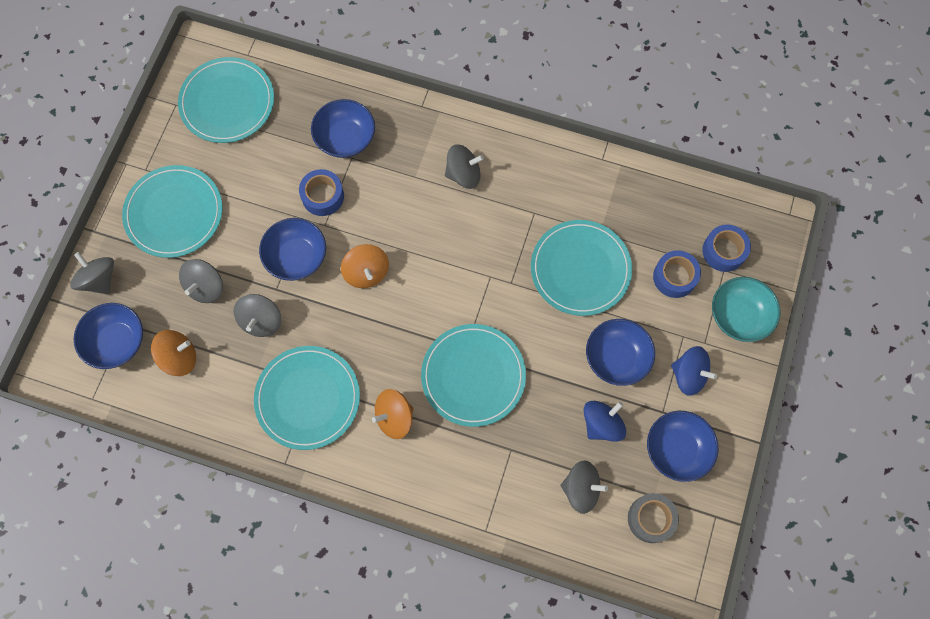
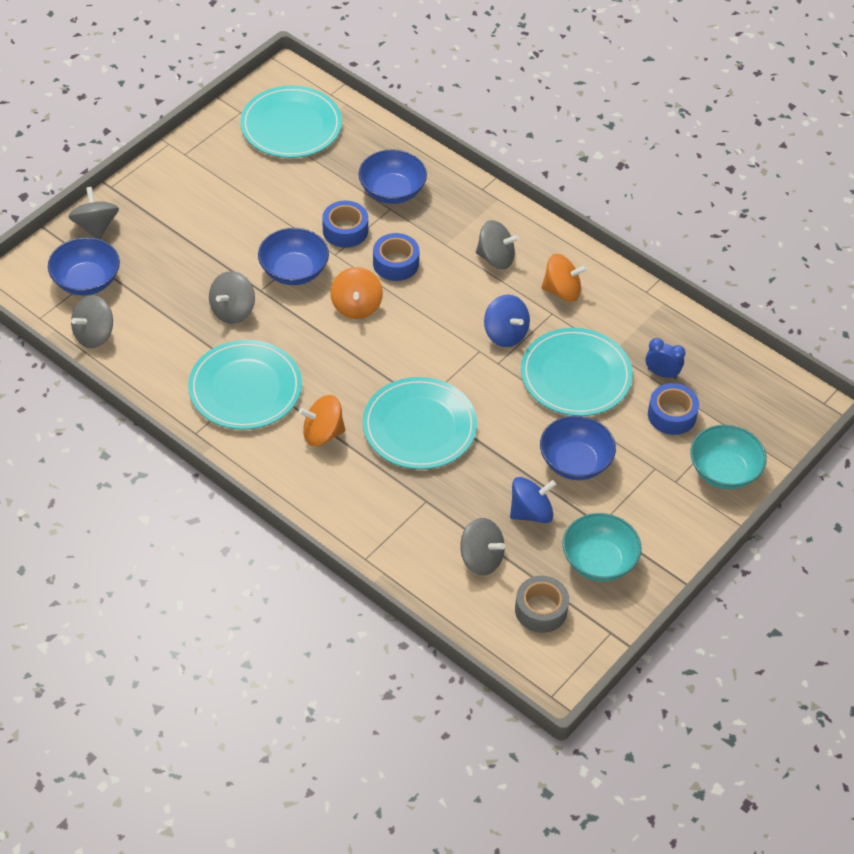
camera: 20 degrees right, 20 degrees down
(174, 213) = (194, 197): turquoise plate -> none
(179, 357) = (138, 313): orange spinning top -> orange spinning top (562, 291)
(206, 287) = (193, 266): grey spinning top -> grey spinning top (94, 335)
(649, 238) = (662, 373): none -> blue clock
(677, 449) = (599, 561): blue bowl -> turquoise bowl
(689, 375) = (644, 503): blue spinning top -> blue spinning top (505, 334)
(723, 251) = (736, 411): blue tape -> blue tape (395, 263)

